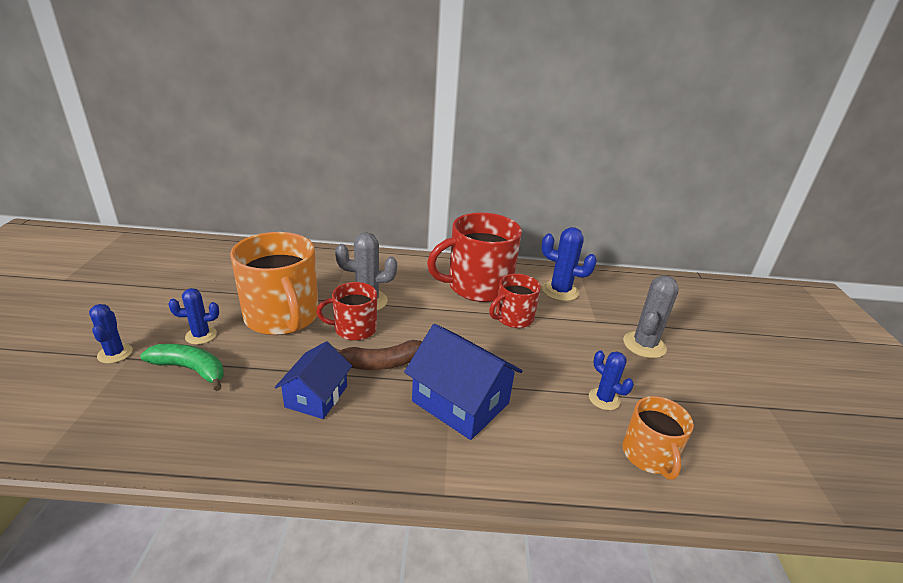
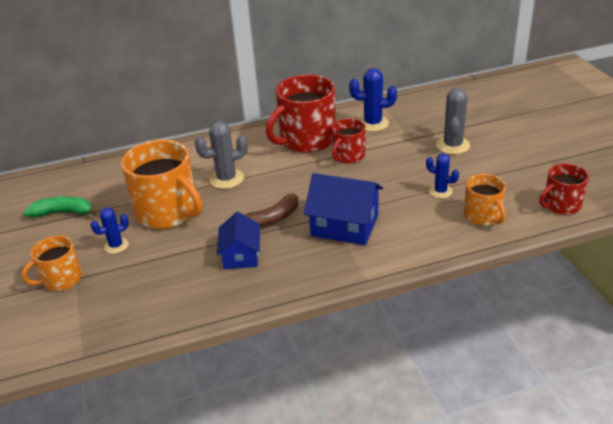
camera: 15 degrees left, 5 degrees up
(115, 353) = (61, 279): blue cactus -> orange mug
(191, 369) = (132, 270): green banana -> green banana (63, 213)
(354, 329) = (232, 202): red mug -> red mug (561, 205)

